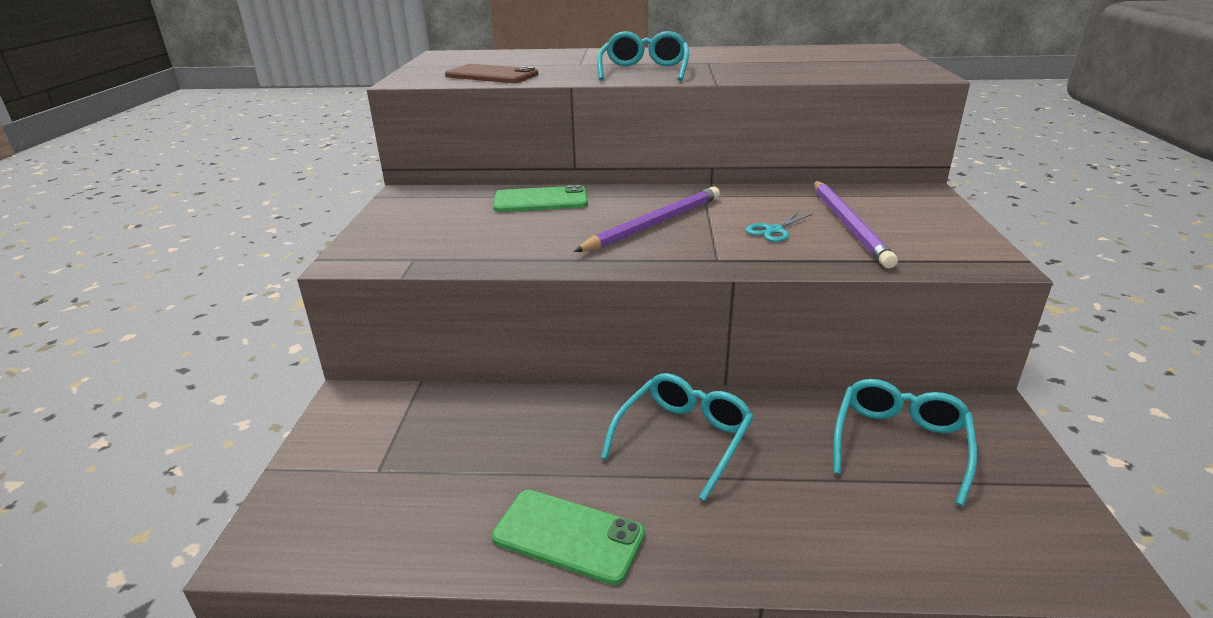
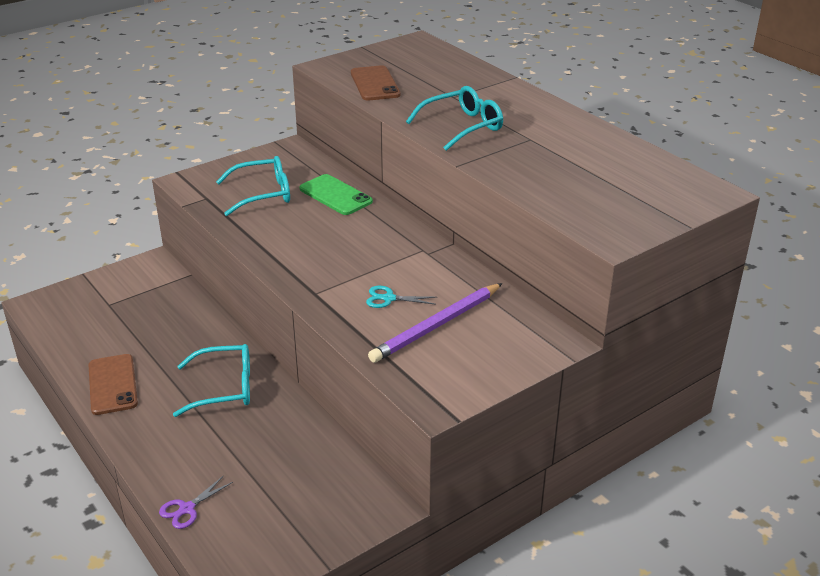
camera: 50 degrees right, 5 degrees up
(568, 536) = (112, 384): green phone -> brown phone
(654, 224) = (345, 250): purple pencil -> none
(900, 444) = (299, 475): turquoise glasses -> turquoise glasses (263, 194)
(915, 564) = (187, 509): none -> purple scissors

